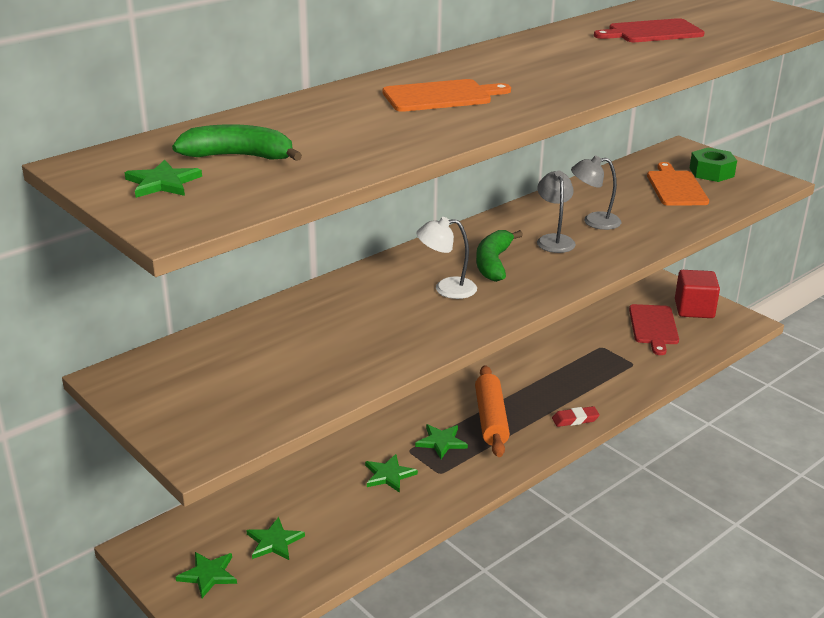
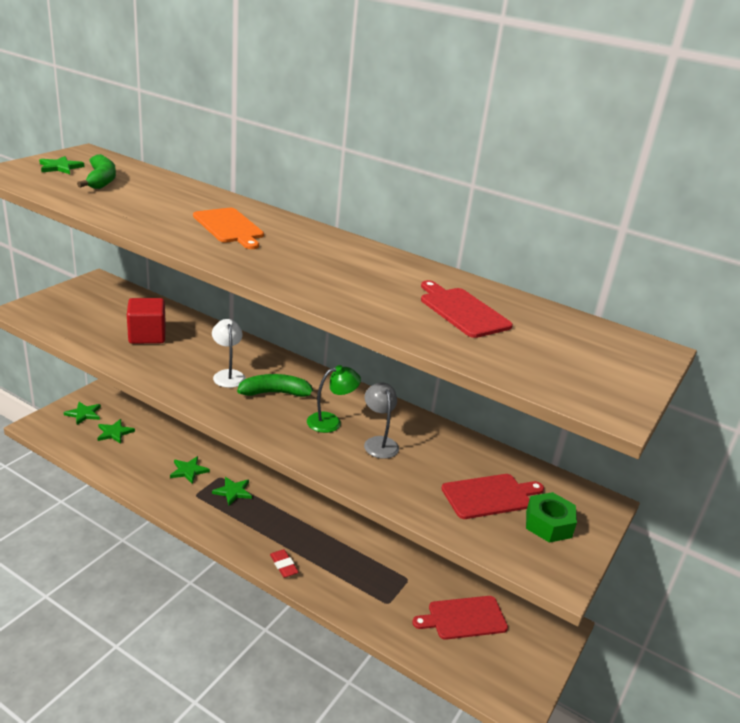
camera: 70 degrees right, 0 degrees up
(491, 419) = (270, 515): orange rolling pin -> none
(554, 240) = (331, 421): grey lamp -> green lamp
(676, 187) = (489, 496): orange cutting board -> red cutting board
(694, 309) = (519, 653): red cube -> red cube (147, 336)

